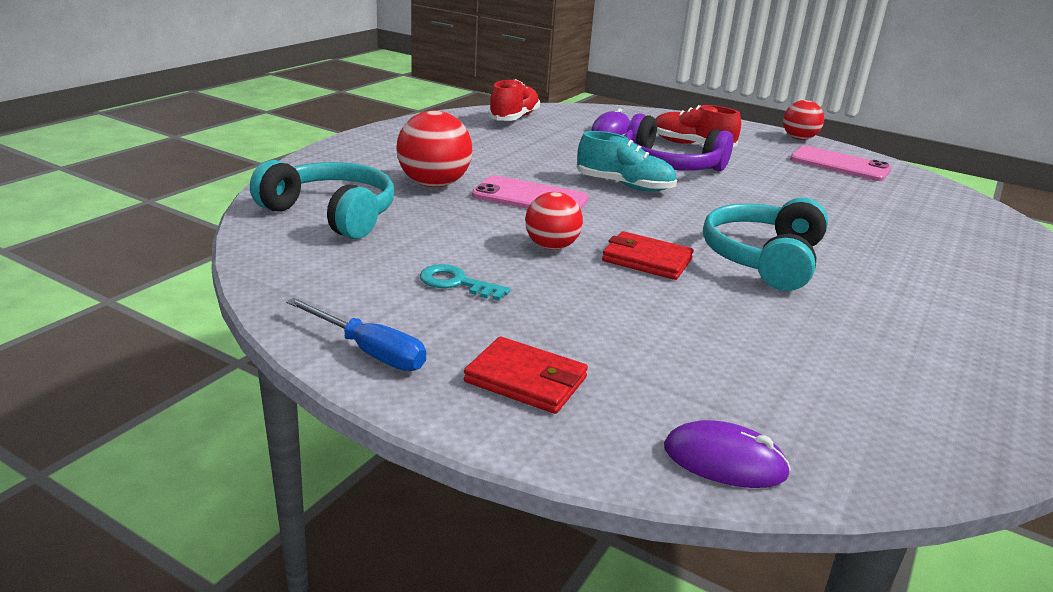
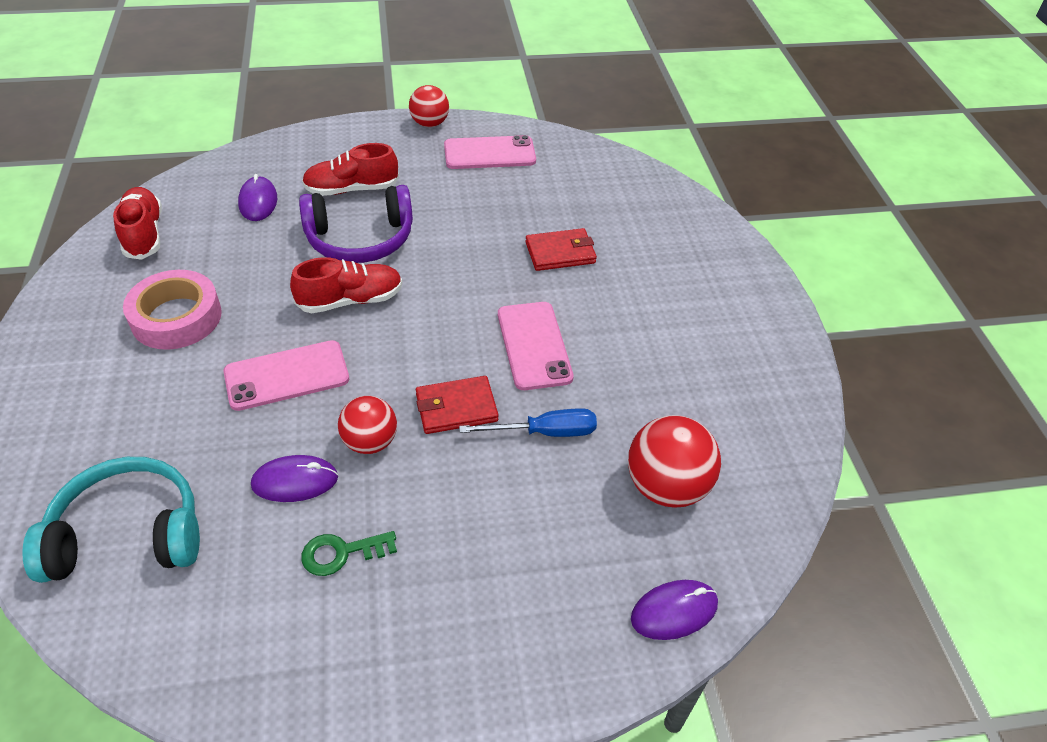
camera: 40 degrees left, 20 degrees up
(369, 351) = (359, 698): blue screwdriver -> blue screwdriver (545, 432)
(434, 184) = (178, 413): red ball -> red ball (666, 486)
(457, 283) = (342, 553): turquoise key -> green key
(470, 240) = (295, 481): none -> purple mouse
(488, 151) = (176, 317): none -> pink tape
(526, 380) = (497, 632): red wallet -> red wallet (560, 252)
(624, 186) = (350, 300): turquoise shoe -> red shoe
(763, 259) = (534, 345): turquoise headphones -> pink phone

